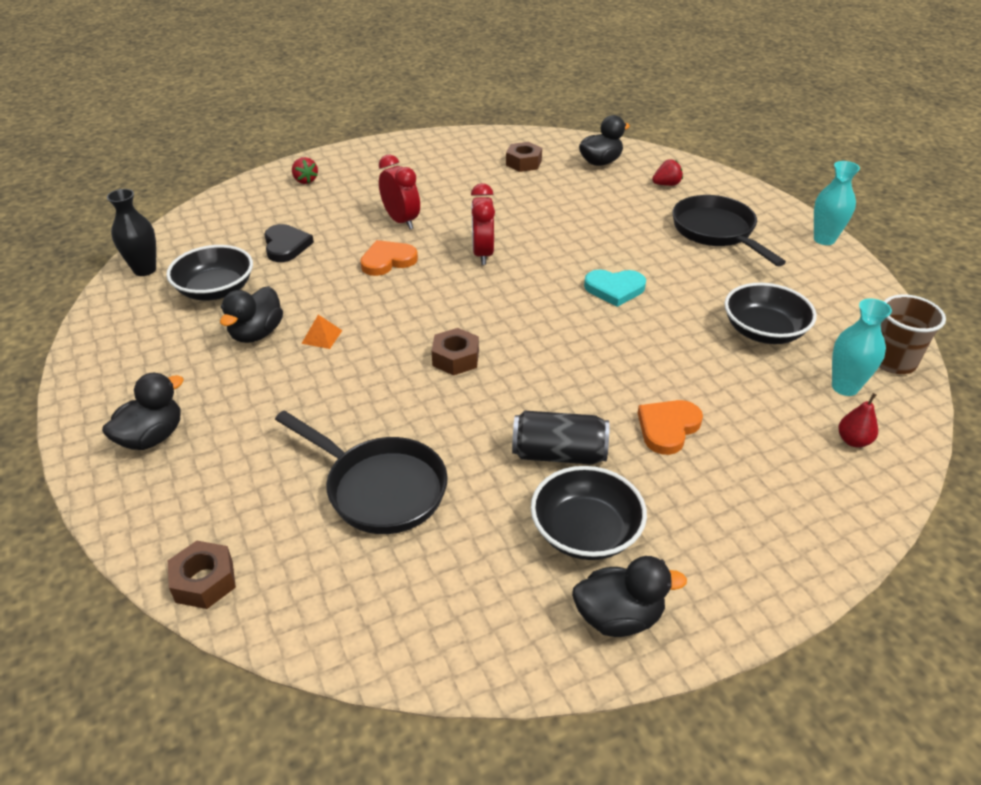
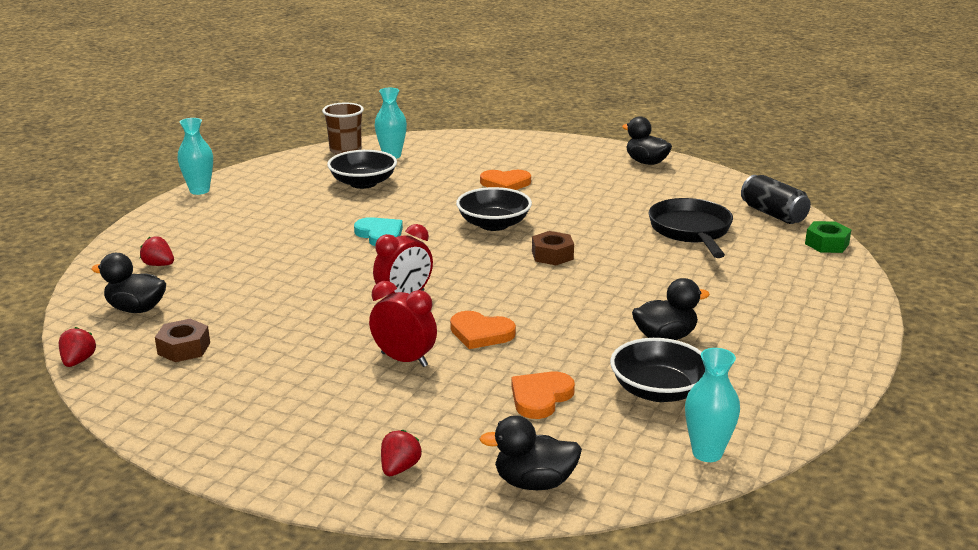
camera: 130 degrees left, 15 degrees down
(145, 270) = (707, 453): black vase -> turquoise vase
(152, 437) = (809, 313): black duck -> black duck (534, 483)
(204, 581) = (826, 244): brown nut -> green nut
(286, 246) = (540, 397): black heart -> orange heart
(322, 336) = (619, 310): orange pyramid -> none
(401, 221) = (404, 360): red clock -> red clock turned 105 degrees clockwise
(551, 134) = (78, 361): none -> red strawberry
(559, 454) = (577, 200): black can -> black can (773, 214)
(585, 532) = (615, 180): black bowl -> black bowl (493, 224)
(716, 232) = (235, 225): black pan -> none
(853, 441) = (439, 147): red pear -> none

